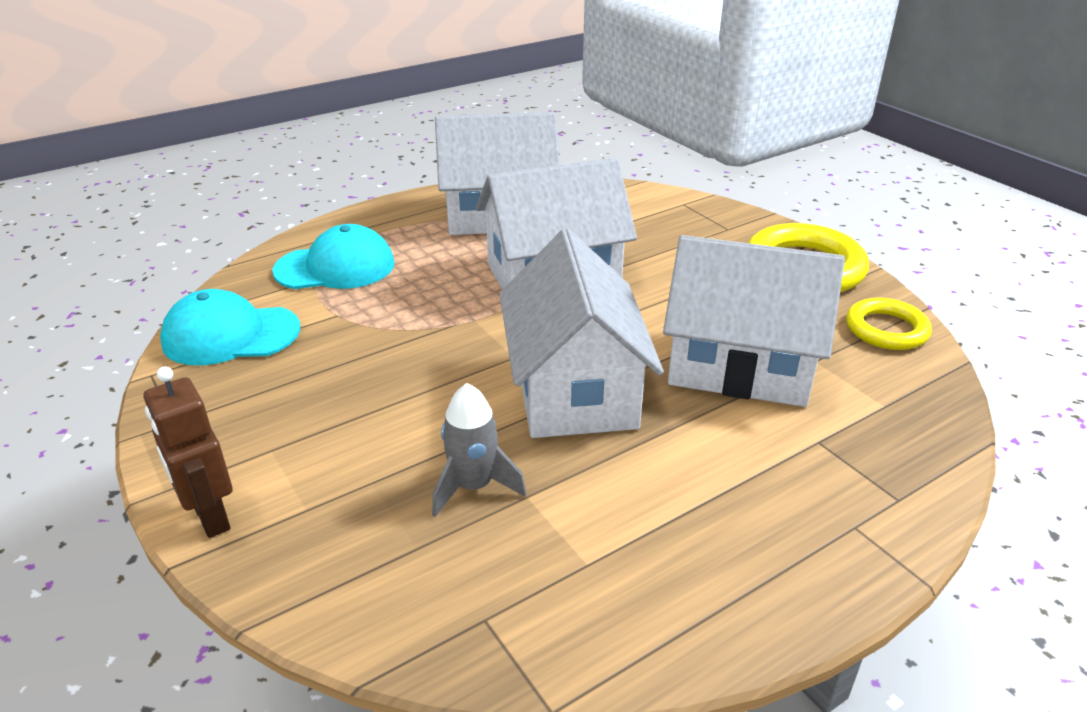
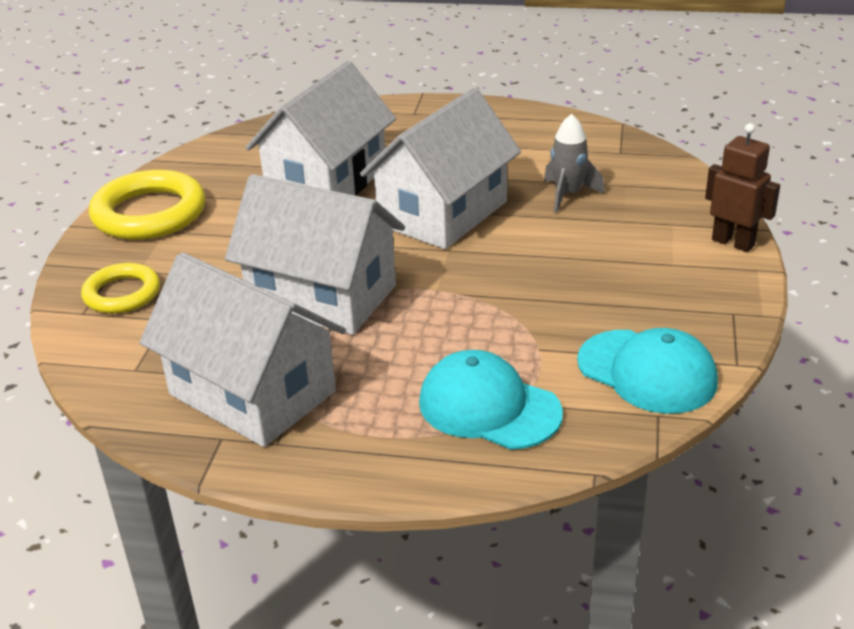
camera: 135 degrees left, 0 degrees up
(210, 517) = (733, 242): brown robot -> brown robot turned 60 degrees counterclockwise
(740, 366) = (327, 182): white house -> white house turned 60 degrees clockwise
(886, 329) = (206, 161): yellow ring -> yellow ring (122, 294)

